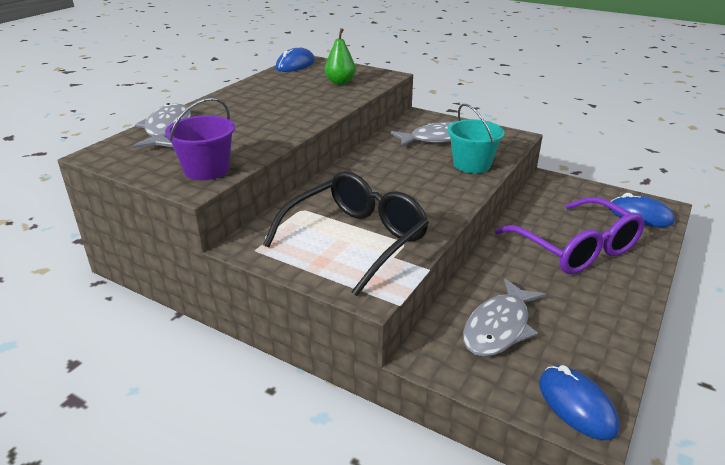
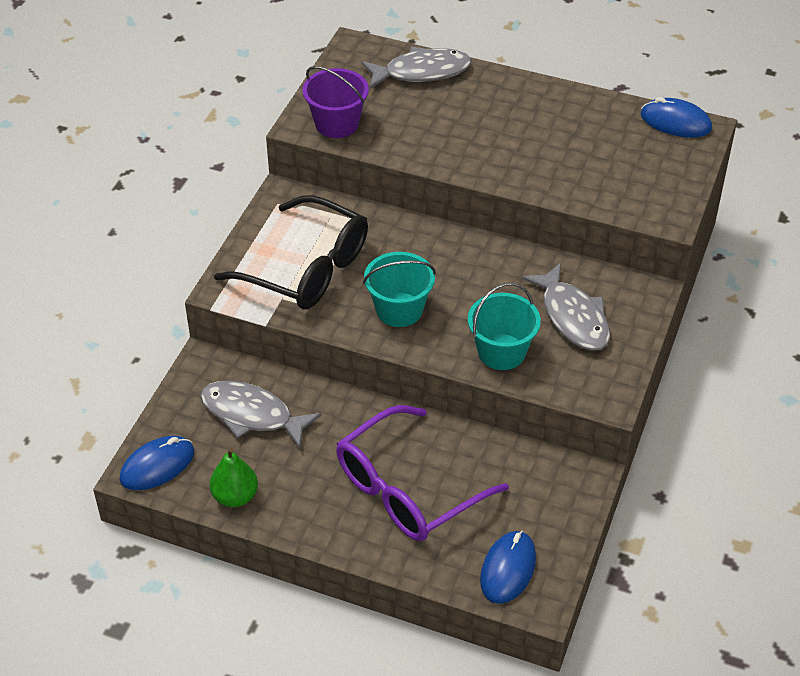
camera: 80 degrees right, 15 degrees up
(340, 82) = (619, 176): green pear -> green pear (235, 496)
(420, 199) = (399, 309): none -> turquoise bucket

